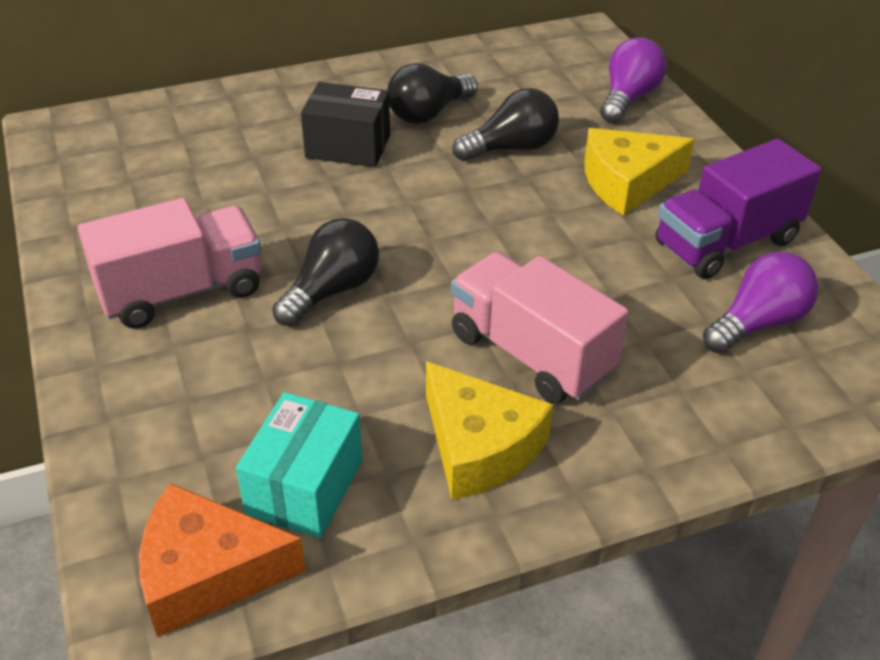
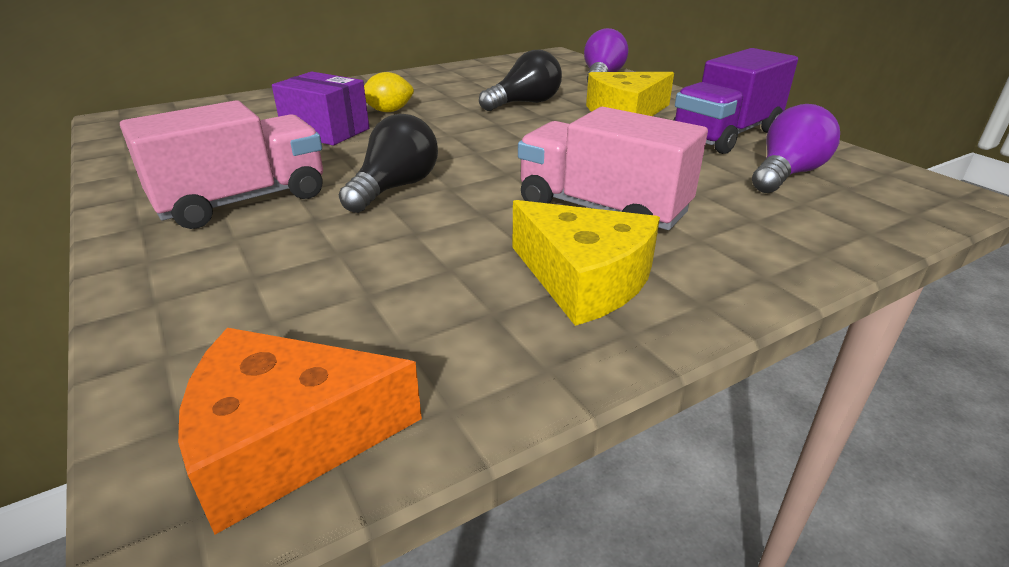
camera: 10 degrees left, 10 degrees down
(273, 180) = (326, 131): none -> purple box
(305, 487) = (402, 335): turquoise box -> none
(348, 146) = (389, 111): black box -> yellow lemon
(428, 113) = (451, 92): black light bulb -> none

